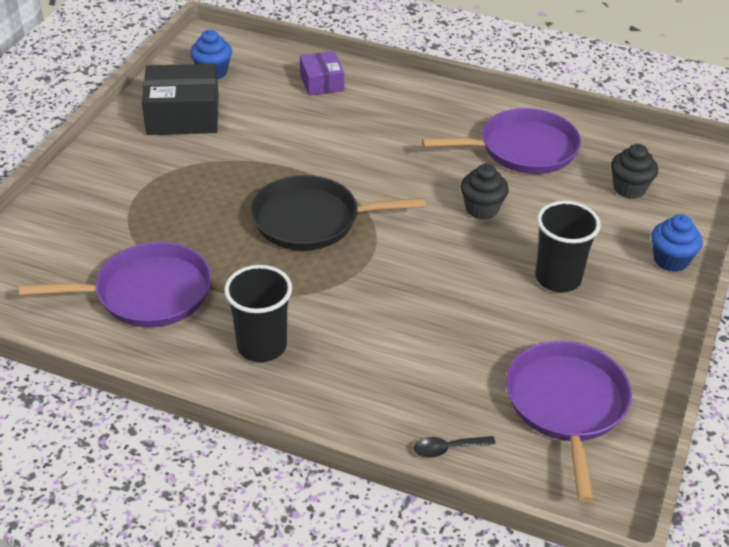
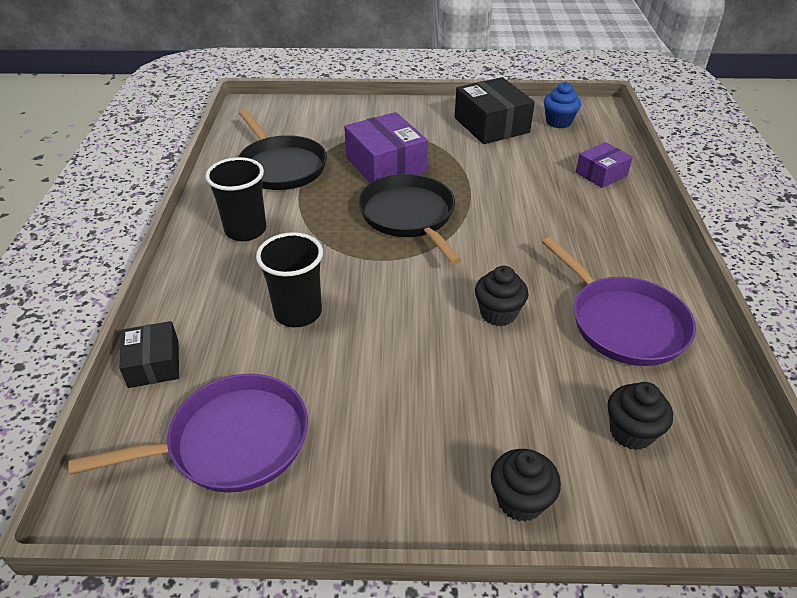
camera: 70 degrees right, 0 degrees up
(147, 293) = (281, 166): purple pan -> black pan
(205, 211) = (386, 165): none -> purple box
(448, 449) = (154, 364): black spoon -> black box
(558, 278) = (424, 396): black cup -> black cup (298, 313)
(671, 260) = (520, 500): blue cupcake -> black cupcake

